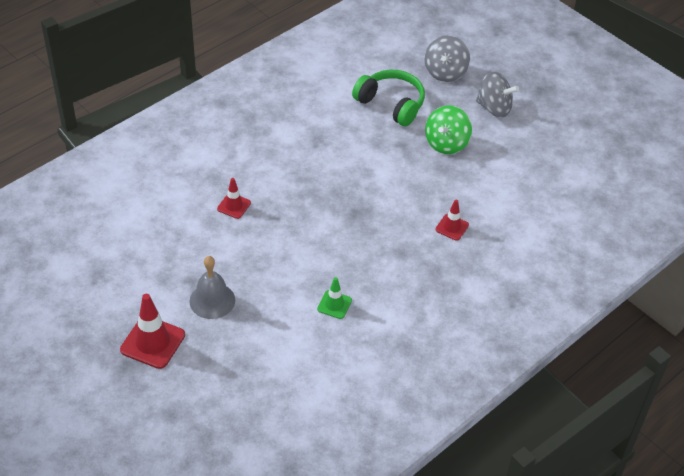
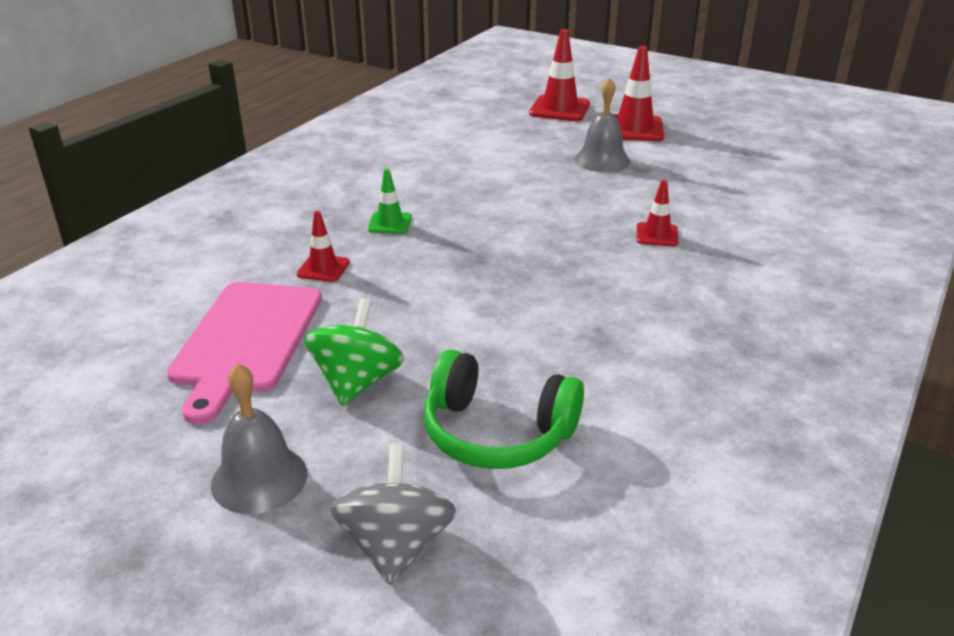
camera: 165 degrees right, 15 degrees down
(194, 399) = (559, 109): none -> red traffic cone
(334, 305) = (458, 178): green traffic cone -> green traffic cone (390, 223)
(494, 108) = (259, 478): grey spinning top -> grey bell
(499, 182) = (246, 340): none -> pink cutting board

